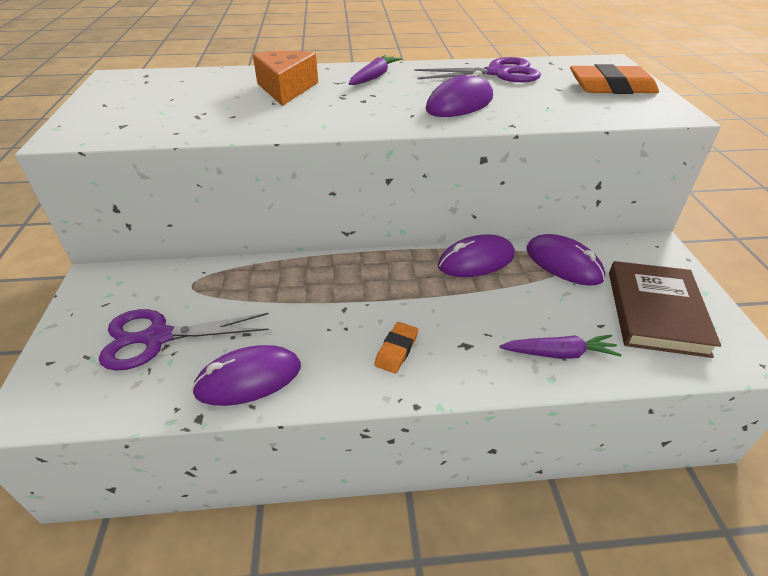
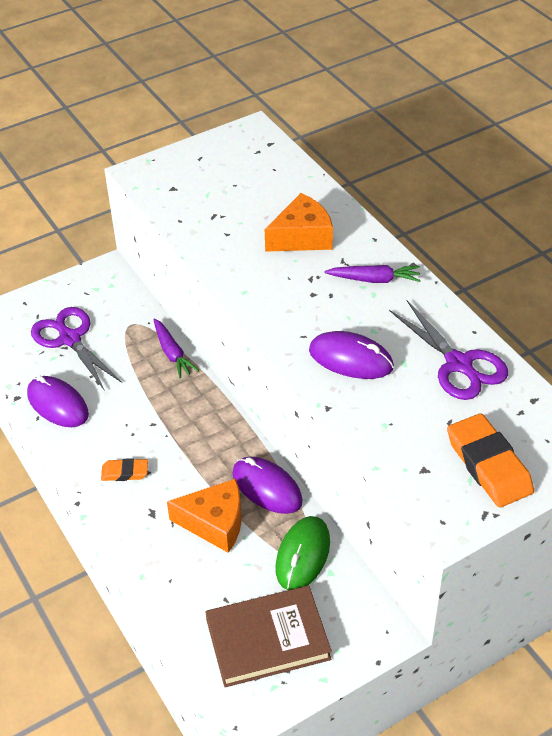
camera: 65 degrees right, 5 degrees up
(502, 304) = (215, 523): none -> orange cheese
(559, 353) = (173, 576): purple carrot -> purple carrot (172, 353)
(563, 264) = (303, 555): purple mouse -> green mouse

